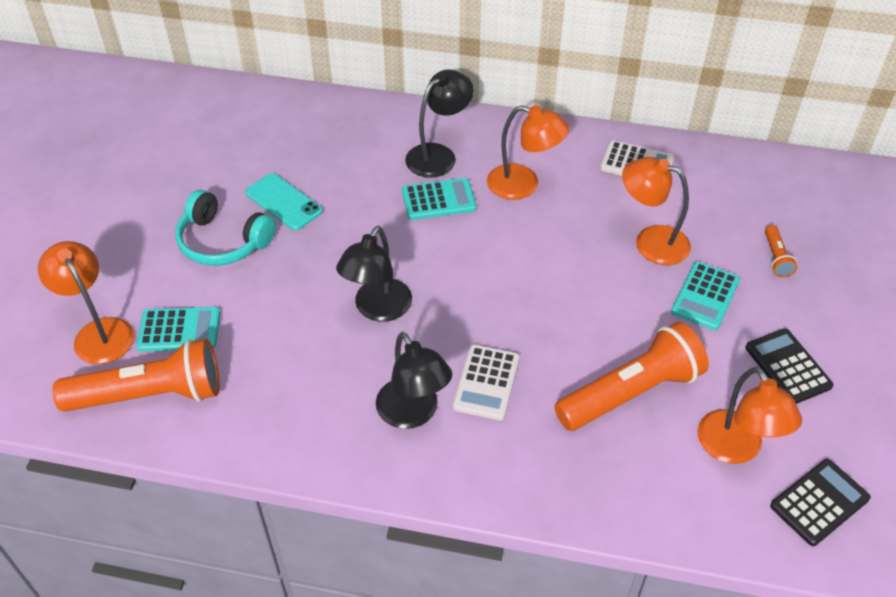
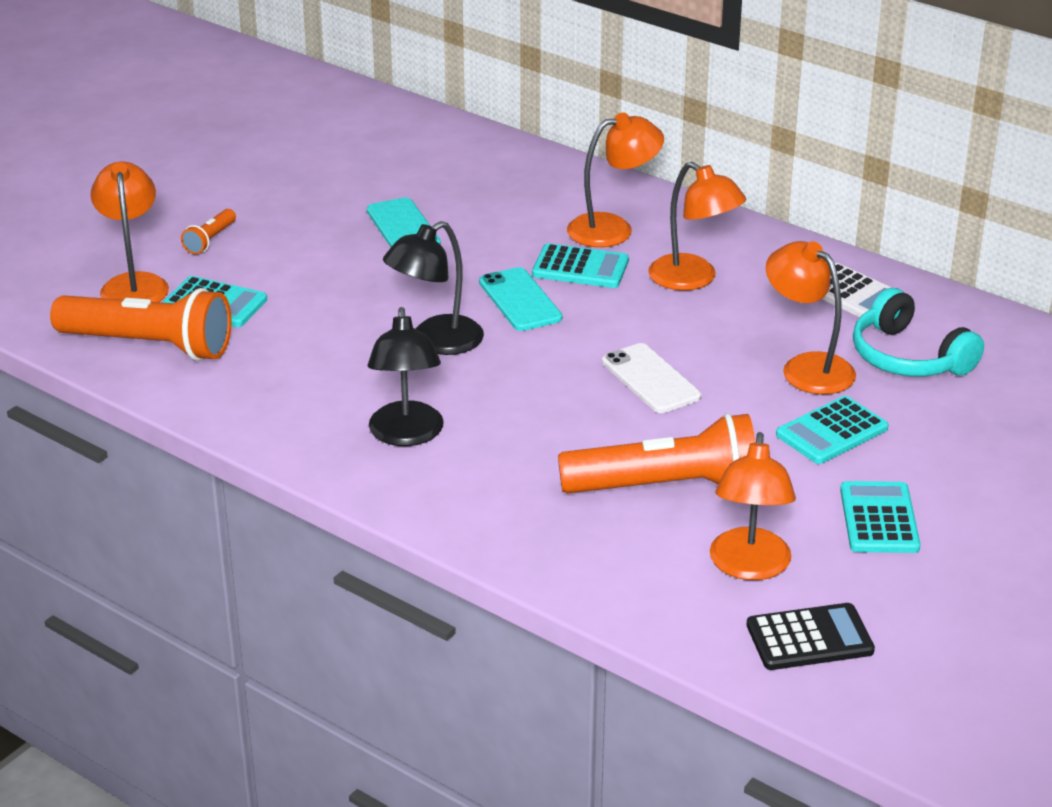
camera: 25 degrees right, 15 degrees down
(223, 241) = (312, 244): turquoise headphones -> turquoise headphones (908, 357)
(415, 246) = (520, 300): none -> turquoise phone
(438, 155) = (613, 228): black lamp -> orange lamp
(486, 382) = (507, 433): white calculator -> none
(554, 290) = (650, 379): none -> white phone
(776, 258) = (956, 422): orange flashlight -> orange flashlight (210, 240)
(788, 367) = (879, 519): black calculator -> turquoise calculator

